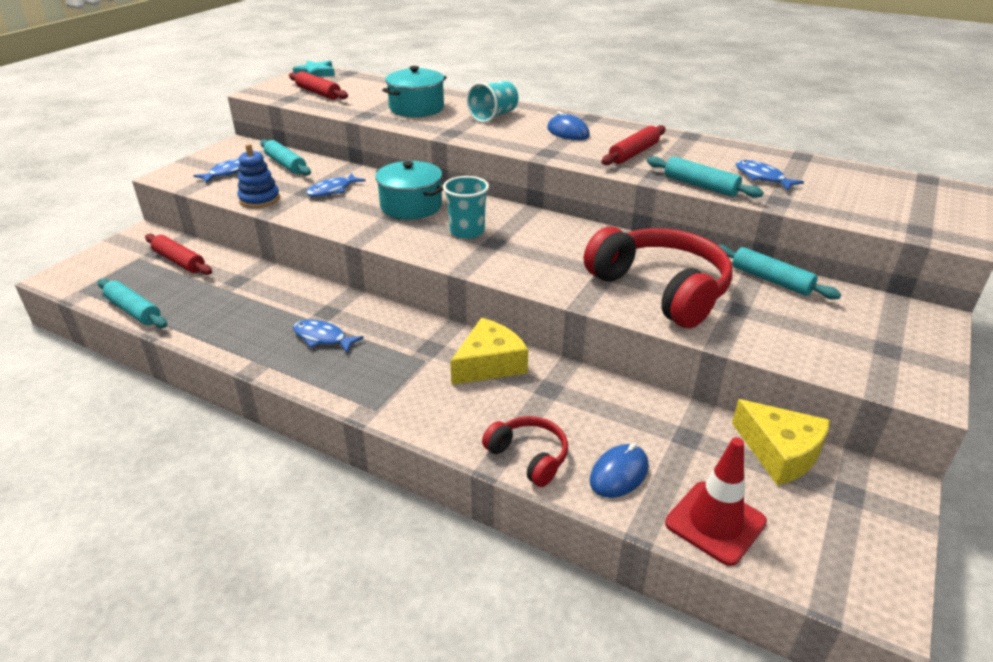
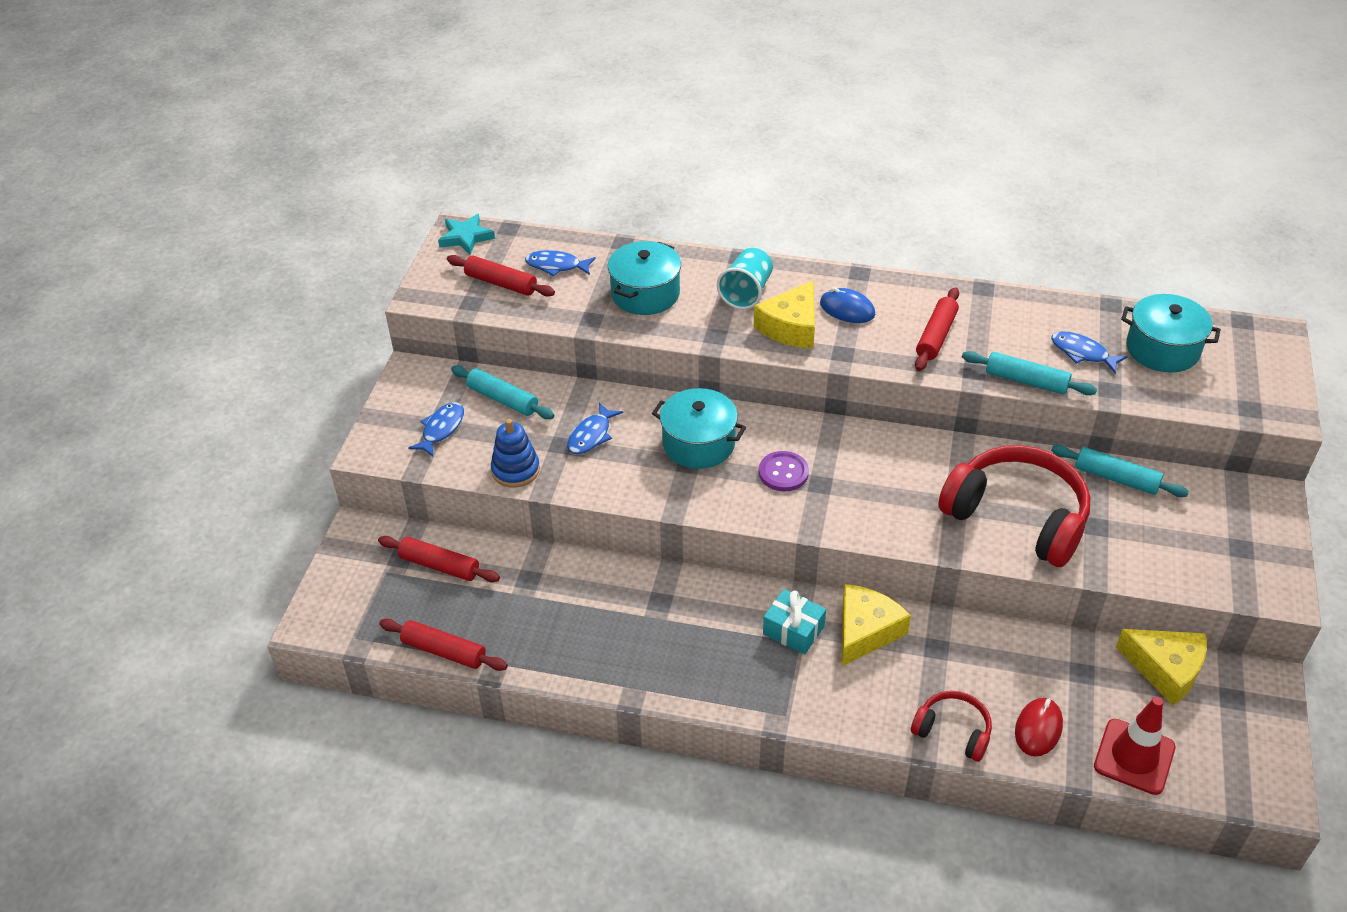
camera: 15 degrees left, 10 degrees up
(134, 310) = (444, 651): turquoise rolling pin -> red rolling pin
(323, 338) = (678, 639): blue fish -> blue fish (556, 266)
(425, 351) = (793, 630): none -> turquoise gift
(467, 231) = (783, 473): turquoise cup -> purple button
(515, 135) = (791, 327): none -> yellow cheese
(619, 474) = (1038, 729): blue mouse -> red mouse
(841, 185) = (1162, 349): none -> turquoise pot

